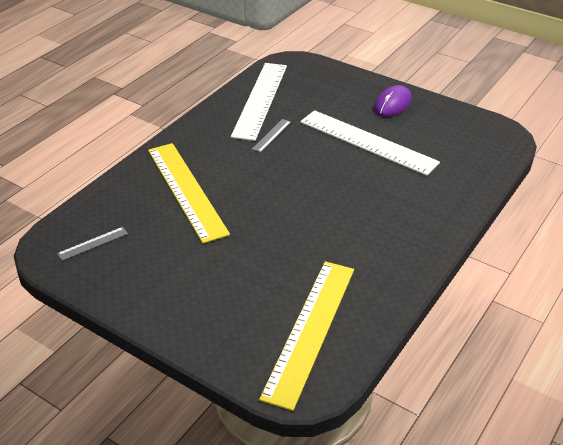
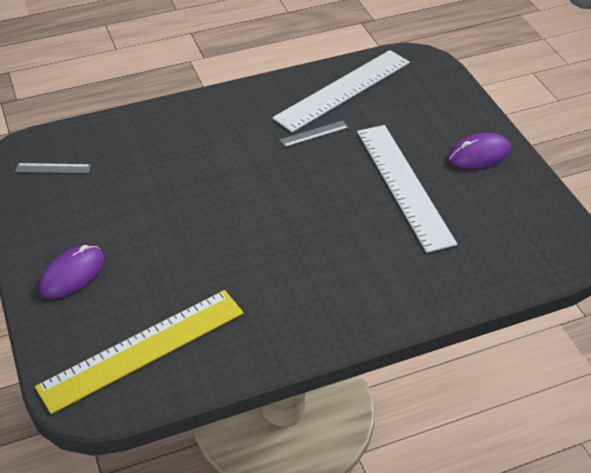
camera: 35 degrees right, 5 degrees up
(186, 190) = (177, 155): yellow ruler -> none
(197, 308) = (72, 274): none -> purple mouse

